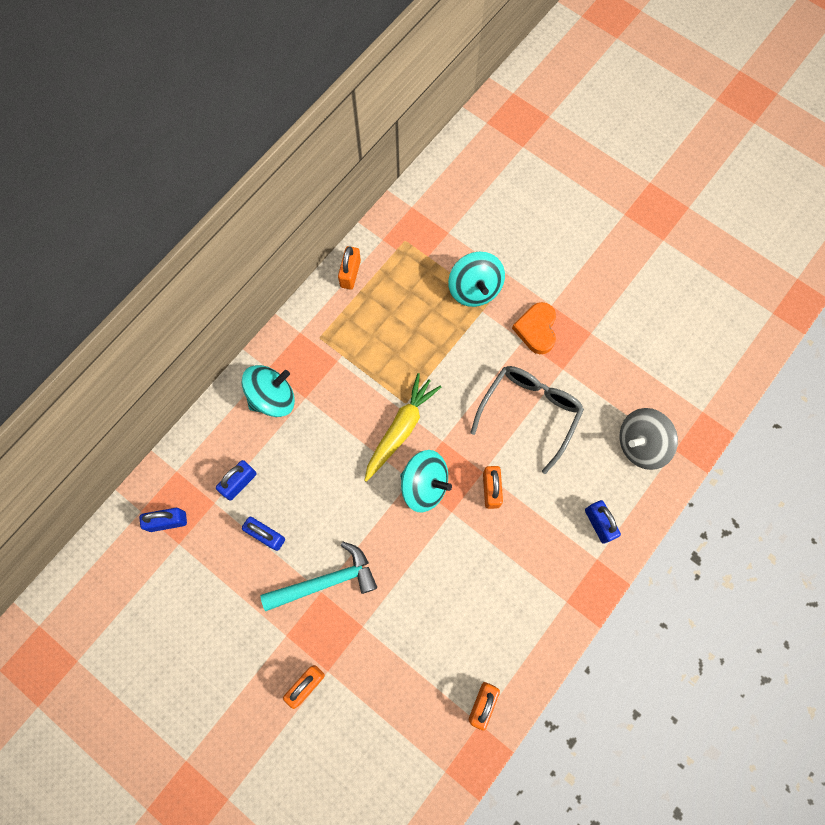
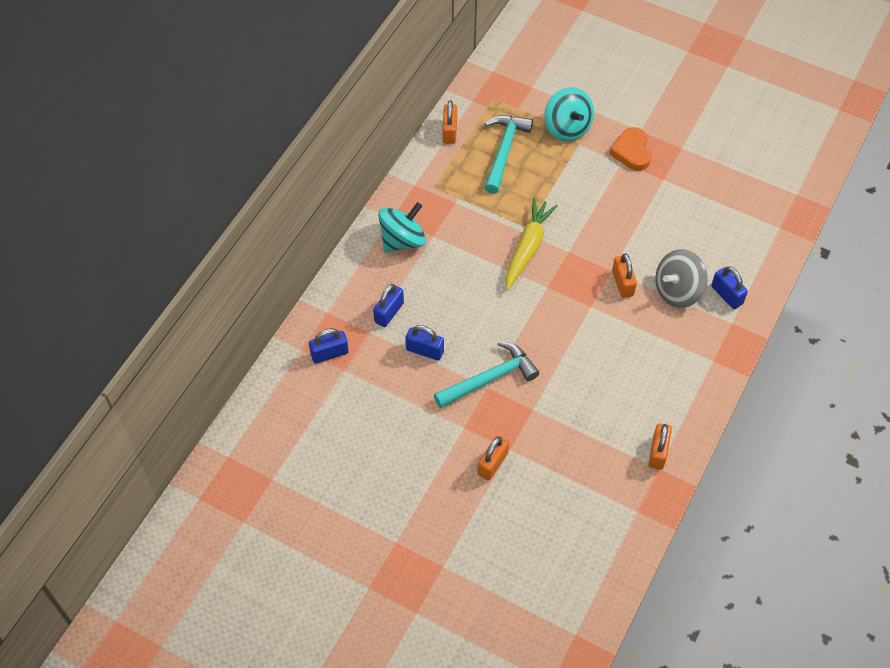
camera: 10 degrees left, 15 degrees down
(402, 307) = (504, 151): none -> turquoise hammer
(424, 485) = (561, 289): turquoise spinning top -> none
(530, 412) = (642, 217): grey glasses -> none
(640, 444) = (748, 228): grey spinning top -> grey spinning top (677, 291)

